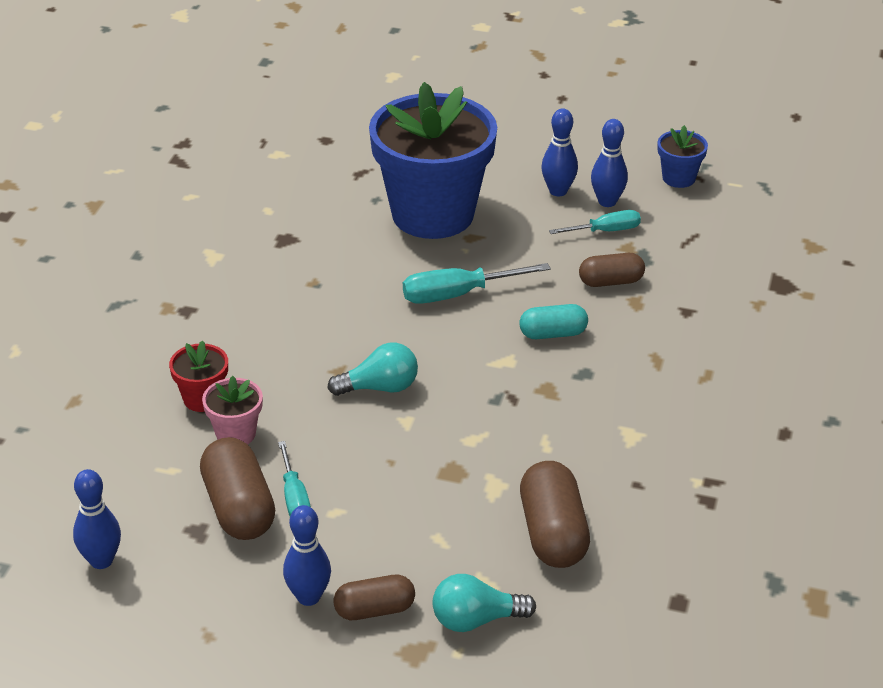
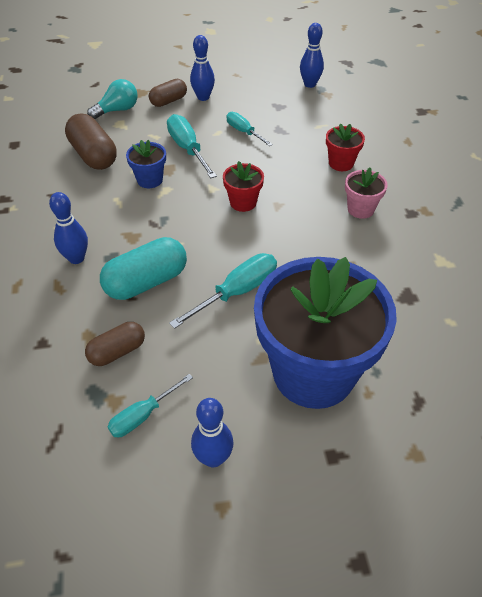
camera: 155 degrees right, 10 degrees up
(236, 434) = (303, 151): pink flower pot -> pink flower pot (360, 209)
(239, 508) = (268, 120): brown capsule -> none
(379, 387) = (243, 202): turquoise light bulb -> red flower pot
(401, 495) = (188, 149): none -> turquoise screwdriver
(553, 334) = (146, 282): turquoise capsule -> turquoise capsule, size x1.60
(607, 202) = (155, 462): blue bowling pin -> blue bowling pin (76, 258)
(678, 178) = (85, 543): blue flower pot -> blue flower pot (150, 180)

